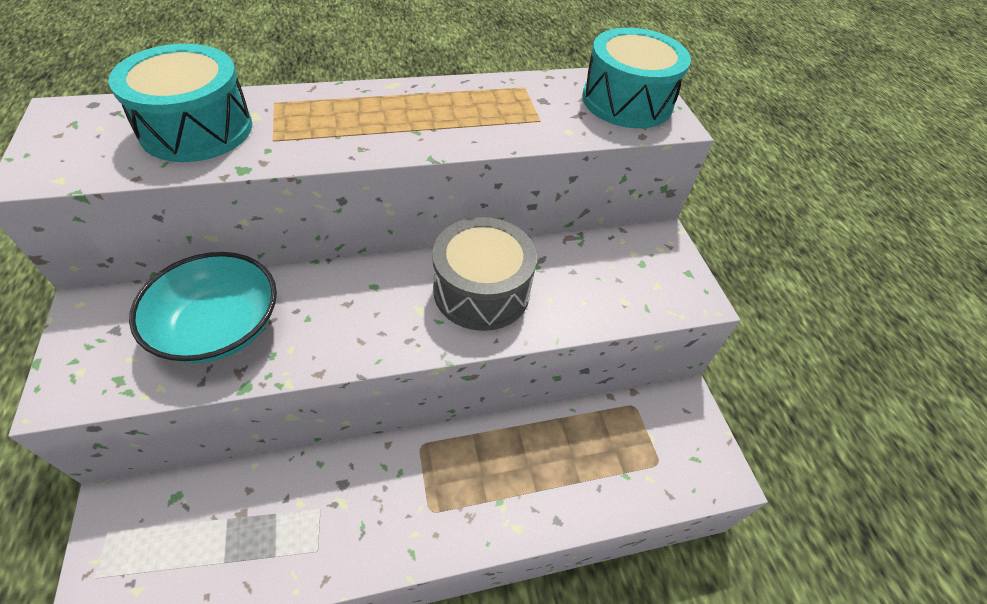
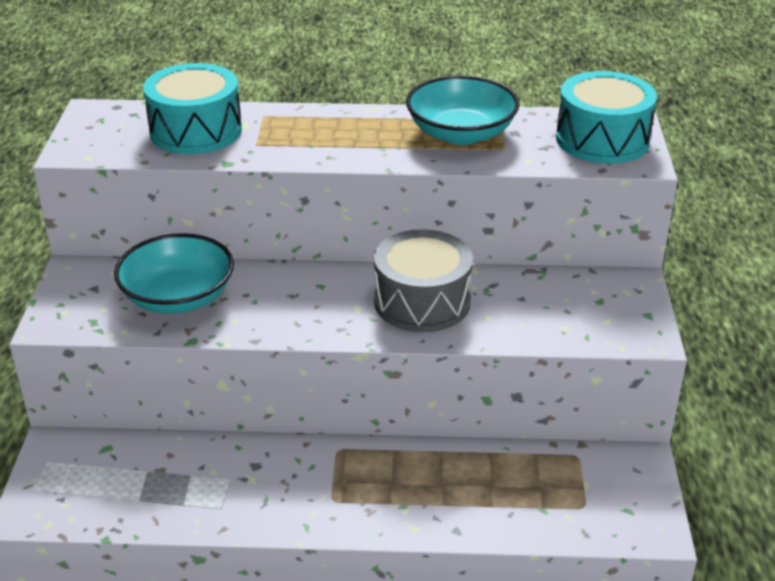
camera: 20 degrees right, 15 degrees down
(491, 106) = (461, 133): none -> turquoise bowl

